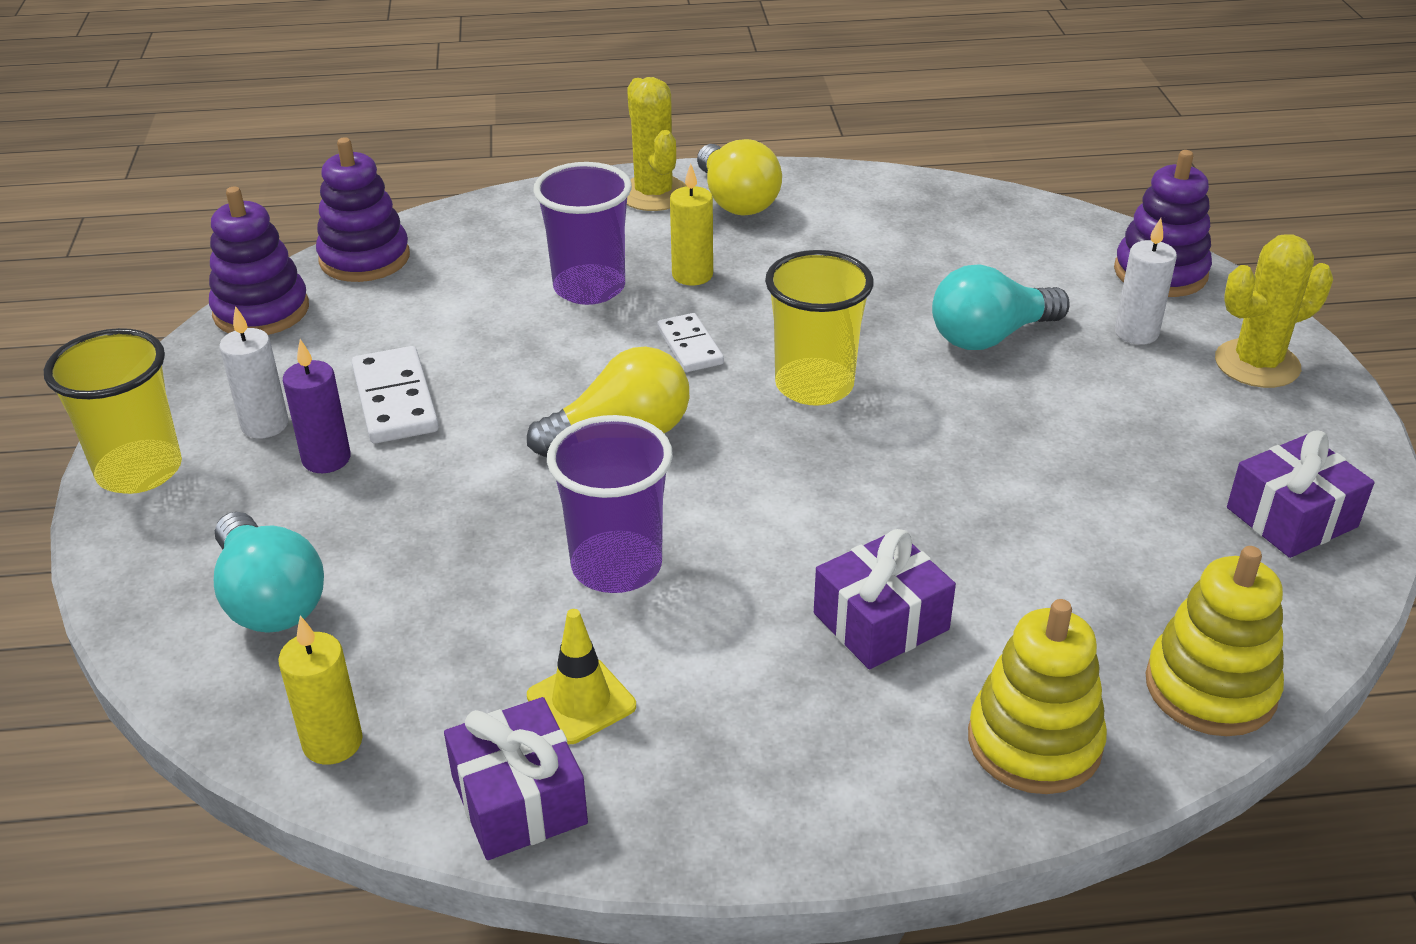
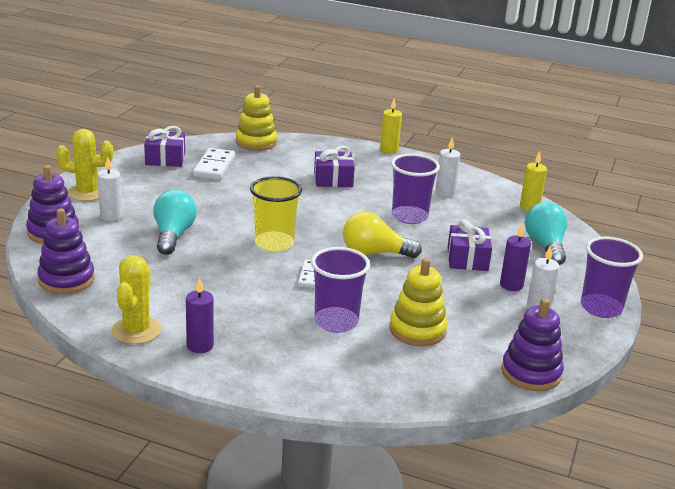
camera: 155 degrees left, 10 degrees down
(139, 471) = (601, 308): yellow cup -> purple cup
(364, 258) = (457, 388): purple stacking toy -> purple stacking toy (66, 279)
(395, 400) = (470, 299): white domino -> white domino (214, 166)
(519, 800) = (476, 181): purple gift -> purple gift (467, 259)
(581, 701) = (445, 192): yellow traffic cone -> white candle
(654, 194) = (244, 369): yellow cactus -> yellow cactus (136, 330)
(692, 275) = (275, 309): yellow candle -> yellow candle (389, 150)
(736, 201) = (200, 346): yellow light bulb -> purple candle
(990, 336) = (173, 235): turquoise light bulb -> turquoise light bulb turned 90 degrees counterclockwise
(1034, 742) = (319, 149): yellow stacking toy -> yellow stacking toy (417, 330)

